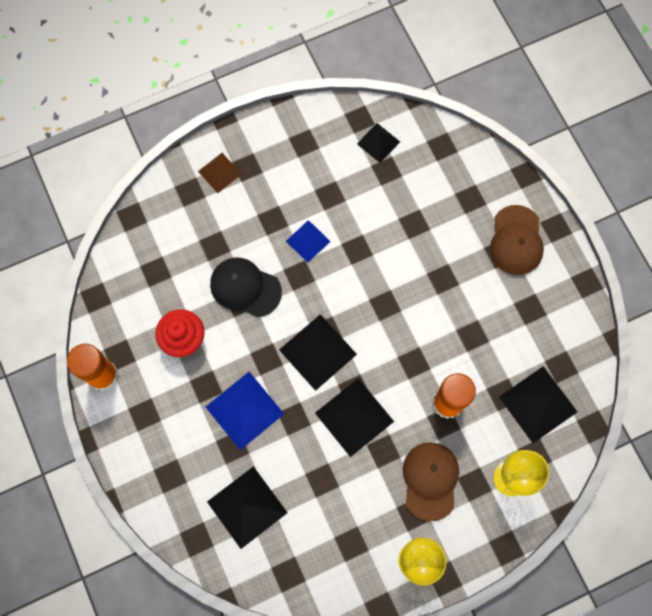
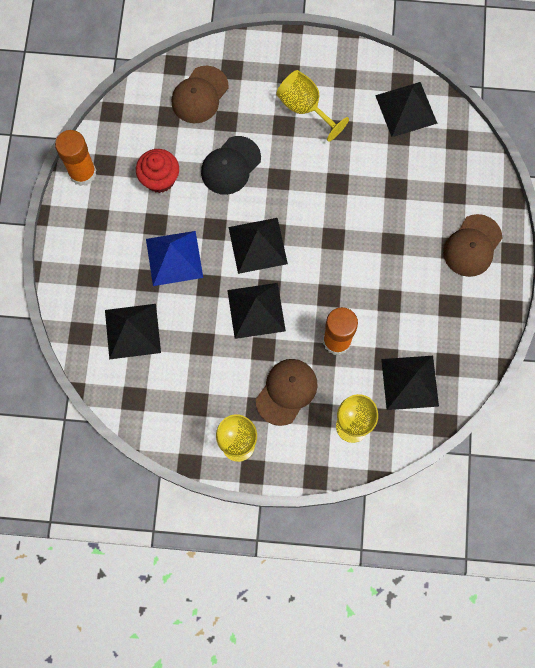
camera: 30 degrees right, 0 degrees up
(173, 234) = (199, 95): none -> brown cap
(219, 172) = (264, 66): brown pyramid -> none
(245, 287) = (230, 165): black cap -> black cap turned 105 degrees counterclockwise
(283, 192) = (305, 108): none -> yellow goblet
(308, 241) = (301, 156): blue pyramid -> none
(378, 142) = (406, 109): black pyramid -> black pyramid, size x1.68

